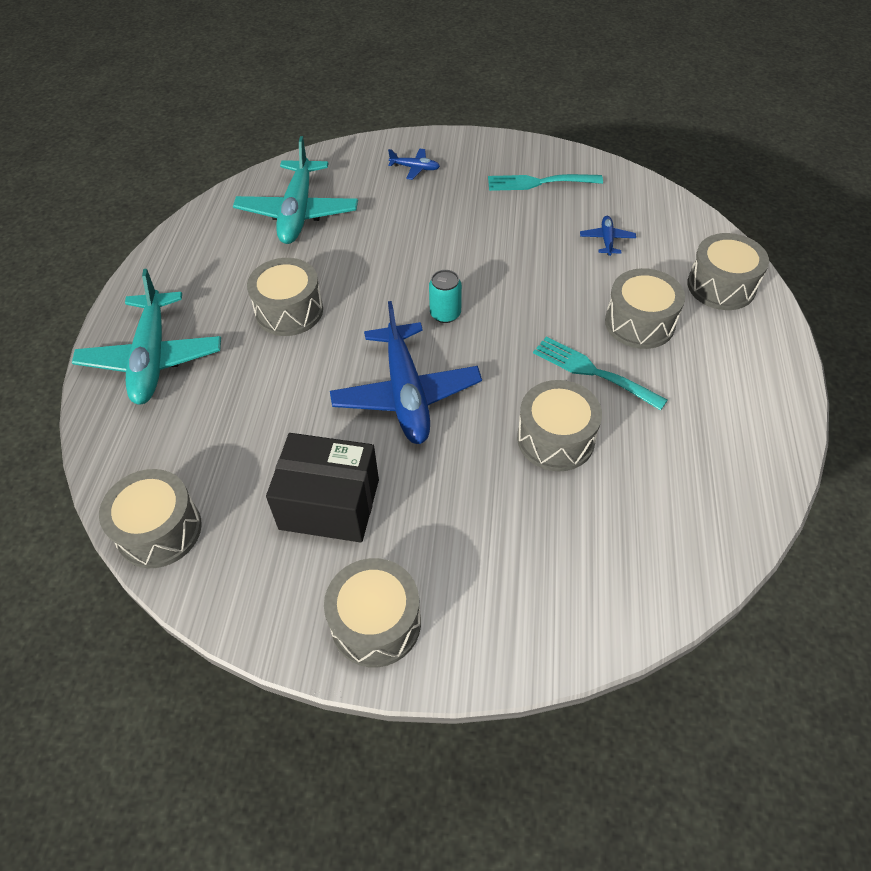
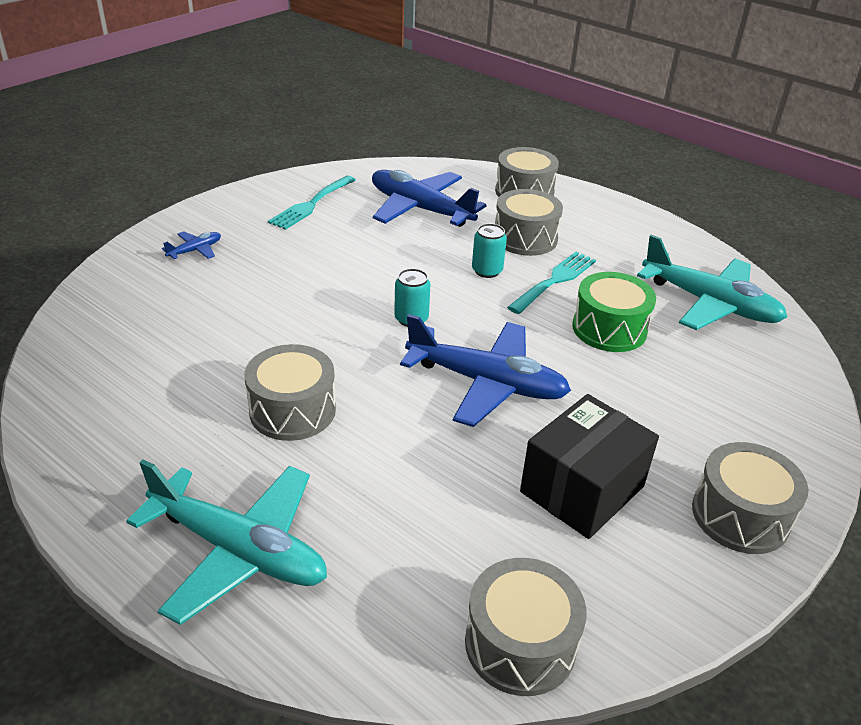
camera: 60 degrees left, 15 degrees down
(298, 212) = (150, 344): turquoise plane -> turquoise plane (710, 304)
(555, 439) = (609, 329): grey drum -> green drum
(558, 323) = (487, 271): none -> turquoise can
(592, 372) = (555, 280): turquoise fork -> turquoise fork turned 150 degrees clockwise
(607, 240) = (420, 209): blue plane -> blue plane, size x2.31

